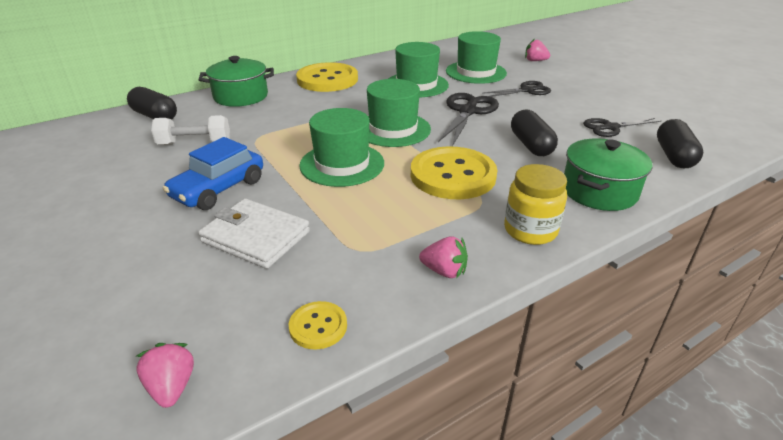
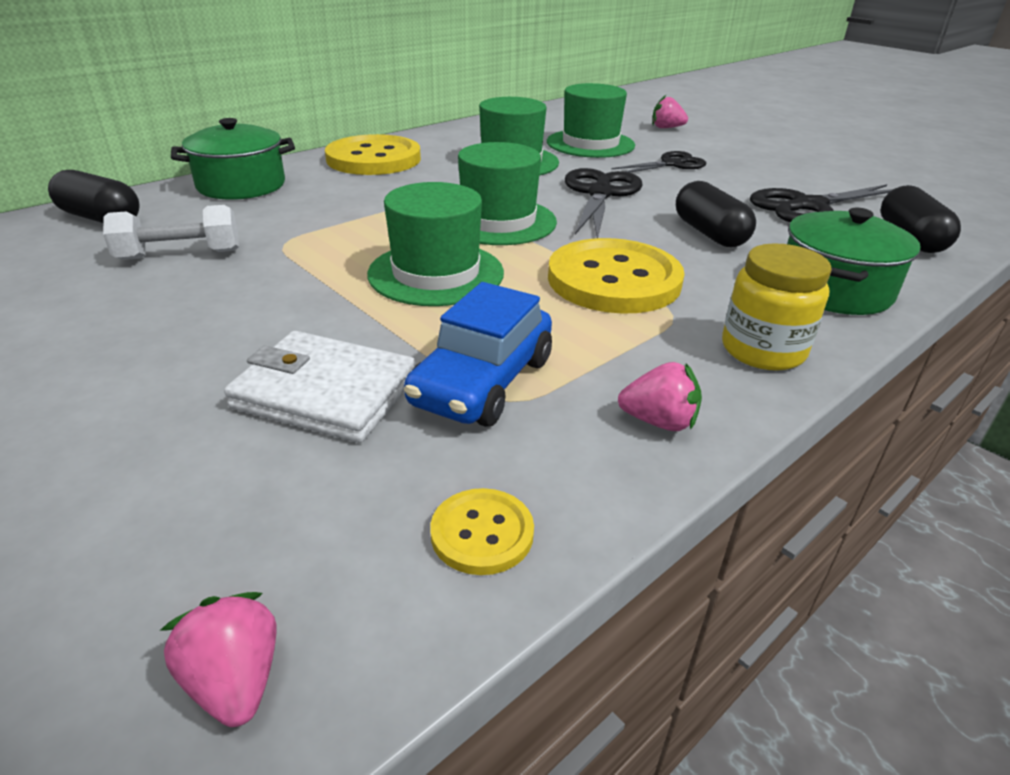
camera: 10 degrees left, 0 degrees up
(219, 189) = (239, 322): blue car -> blue car (483, 382)
(610, 127) = (808, 206): black scissors -> black scissors, size x1.51

